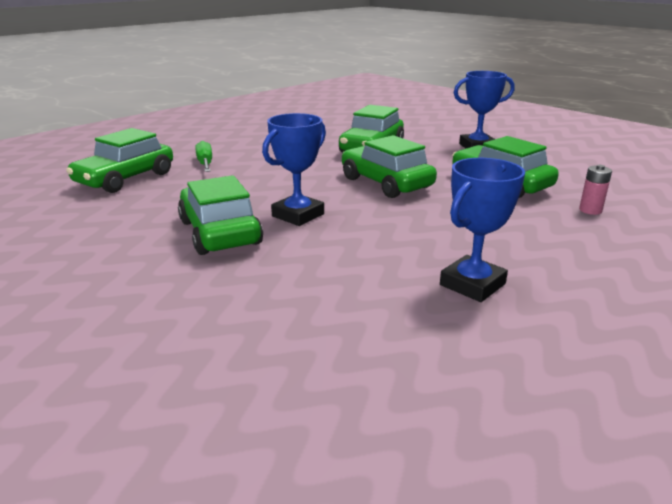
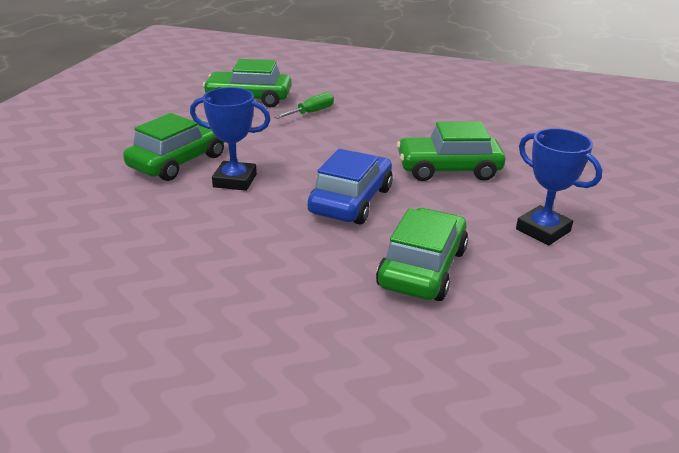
camera: 60 degrees right, 5 degrees up
(386, 183) = (351, 201): green car -> blue car
(472, 284) = (150, 292): blue trophy -> none
(590, 210) = (397, 347): pink battery -> none

